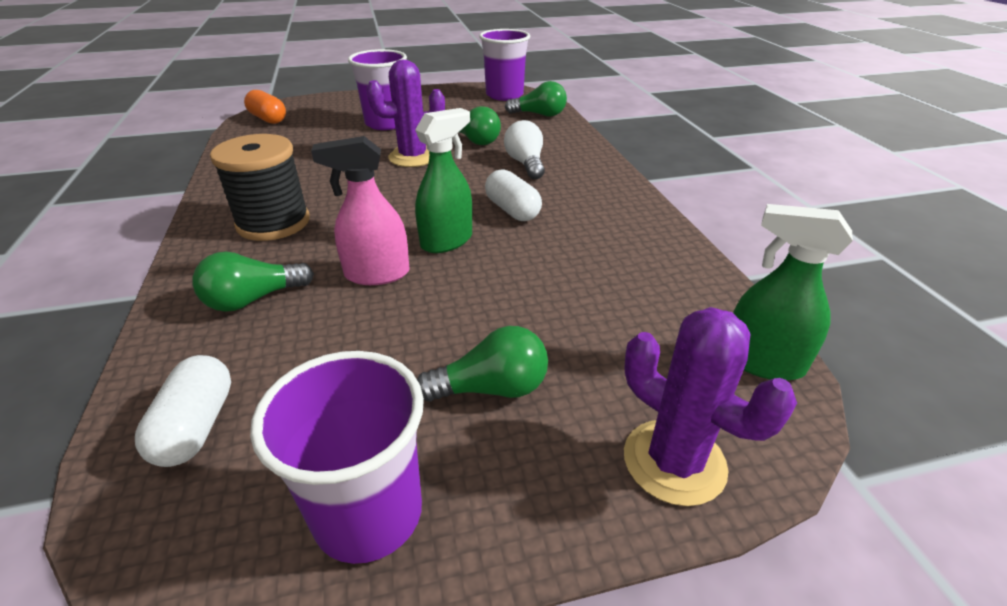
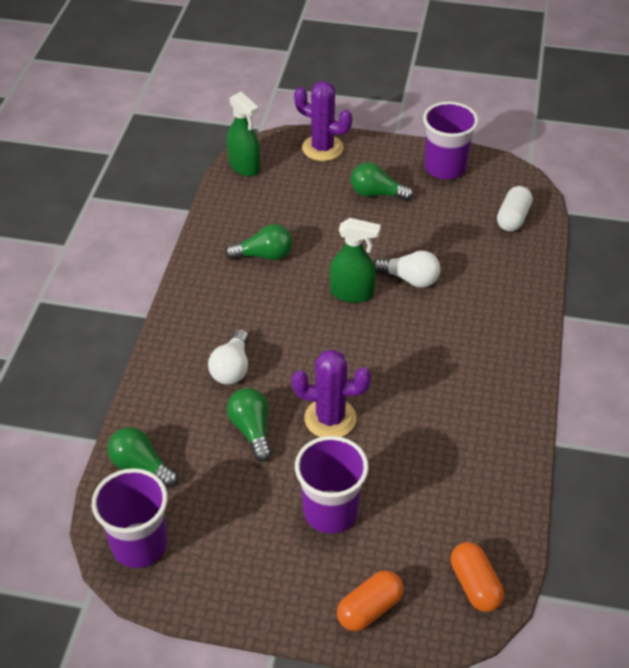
camera: 155 degrees left, 10 degrees up
(253, 299) = (489, 283): green light bulb -> green light bulb (264, 255)
(273, 223) = (474, 356): black spool -> none
(341, 102) = (369, 609): none -> orange capsule
(376, 274) = (410, 279): pink spray bottle -> white light bulb
(447, 241) = (352, 293): green spray bottle -> green spray bottle turned 150 degrees counterclockwise
(512, 210) = (287, 309): white capsule -> none
(674, 461) = (322, 148): purple cactus -> purple cactus turned 45 degrees counterclockwise

